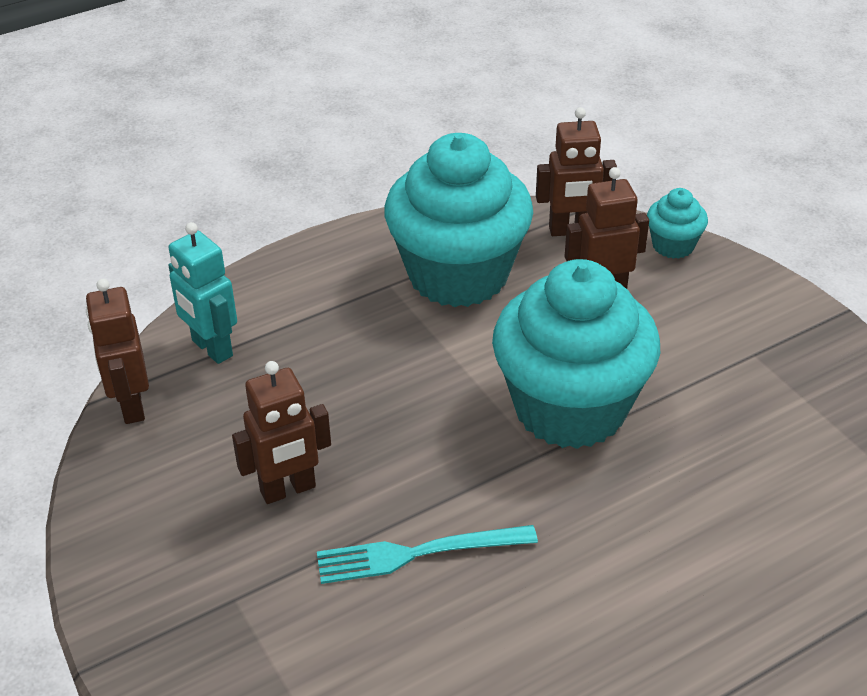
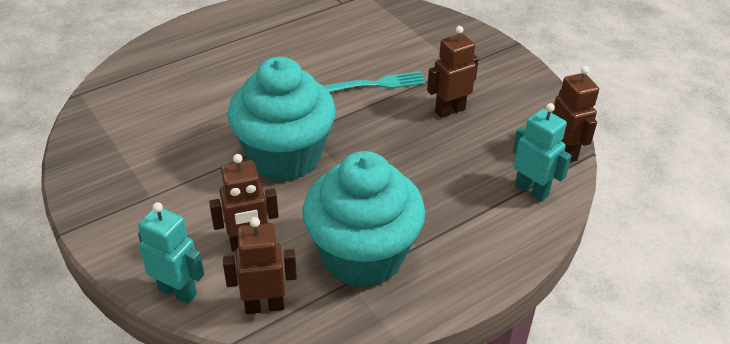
camera: 175 degrees right, 0 degrees up
(673, 245) = (178, 291): turquoise cupcake -> turquoise robot

